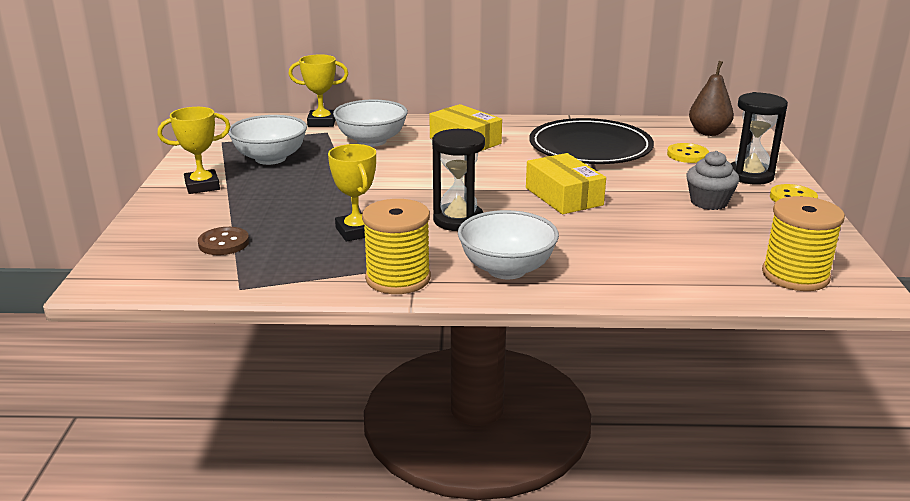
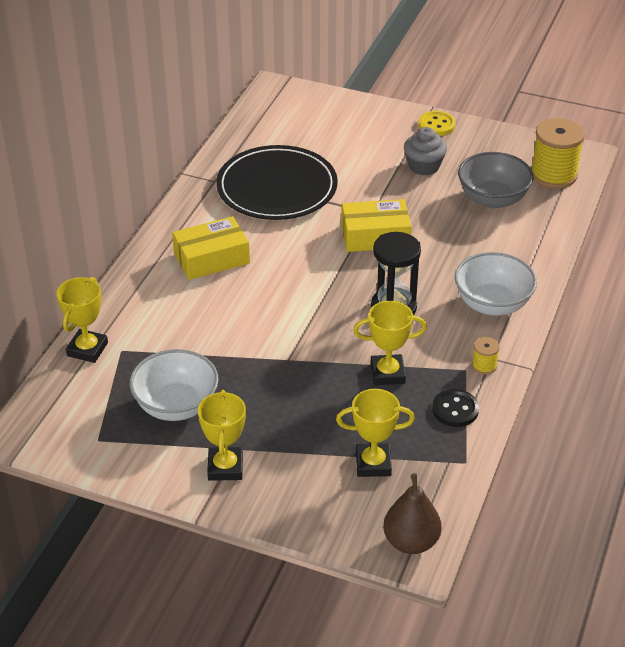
camera: 70 degrees left, 15 degrees up
(224, 243) = (373, 464): brown button -> yellow trophy
(318, 272) = (455, 409): none -> black button
(371, 141) = (171, 322): white bowl -> none
(398, 278) = (484, 366): yellow spool -> yellow spool, size x0.46
(687, 155) = (326, 141): yellow button -> none
(697, 245) = (492, 199): none -> grey bowl
(708, 132) = (283, 112): brown pear -> brown pear (411, 542)
(750, 176) = (386, 127): black hourglass -> none

